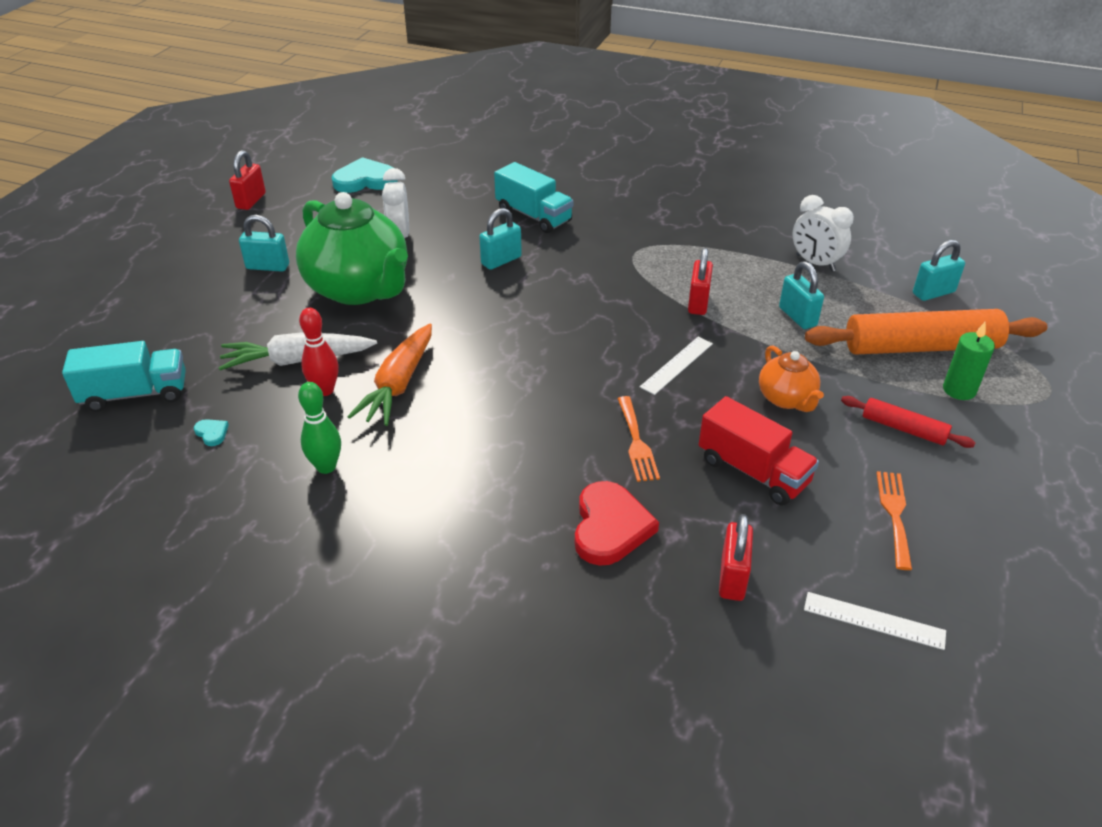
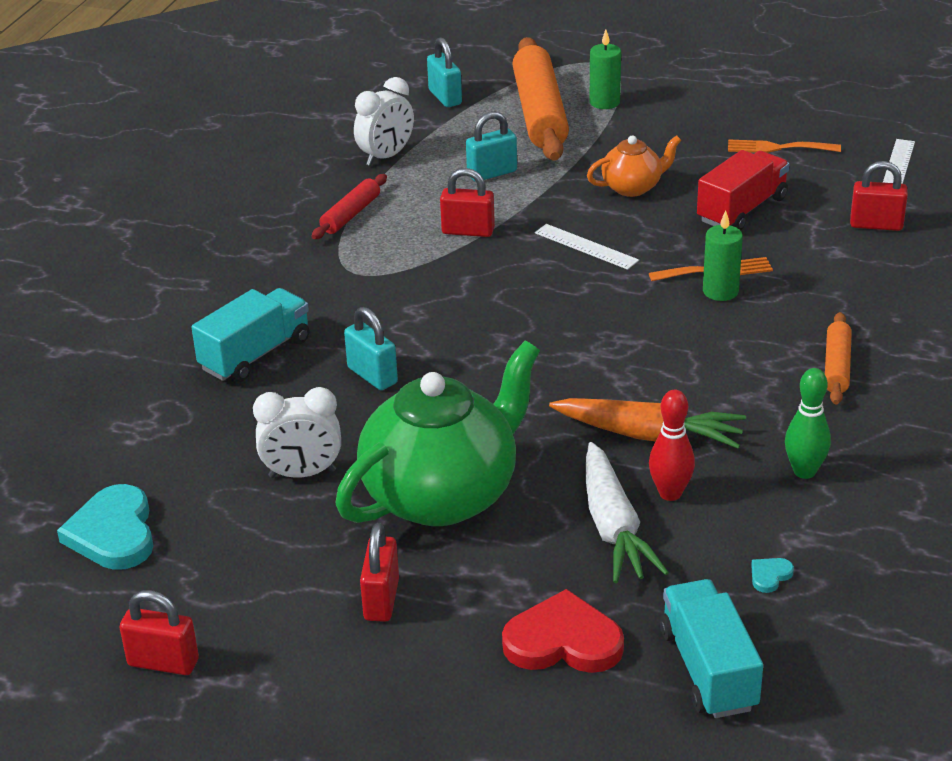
camera: 90 degrees left, 5 degrees down
(268, 267) = (381, 599): turquoise padlock -> red padlock
(470, 507) = (836, 366): none -> orange rolling pin
(601, 442) = (720, 291): none -> green candle
(610, 527) = (837, 285): red heart -> red heart (563, 641)
(903, 429) = (666, 133): red rolling pin -> red rolling pin (351, 215)

